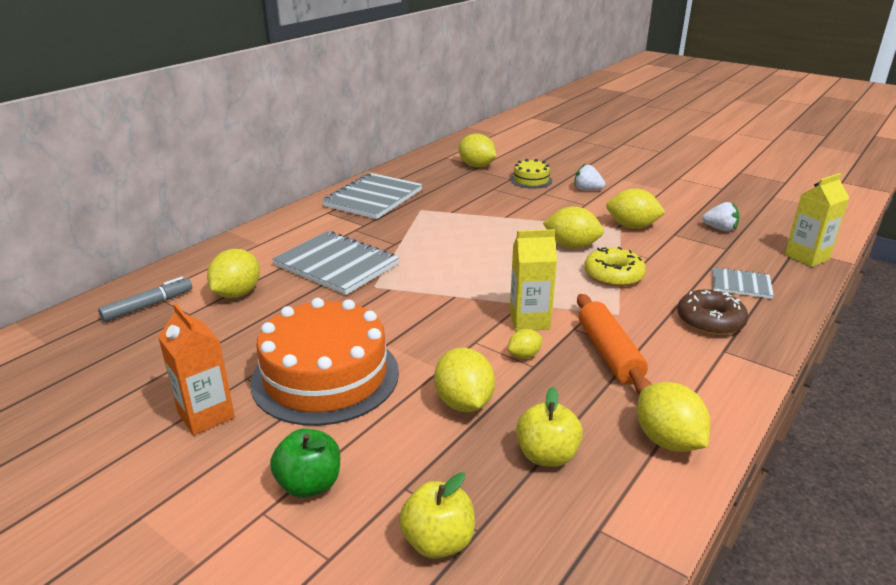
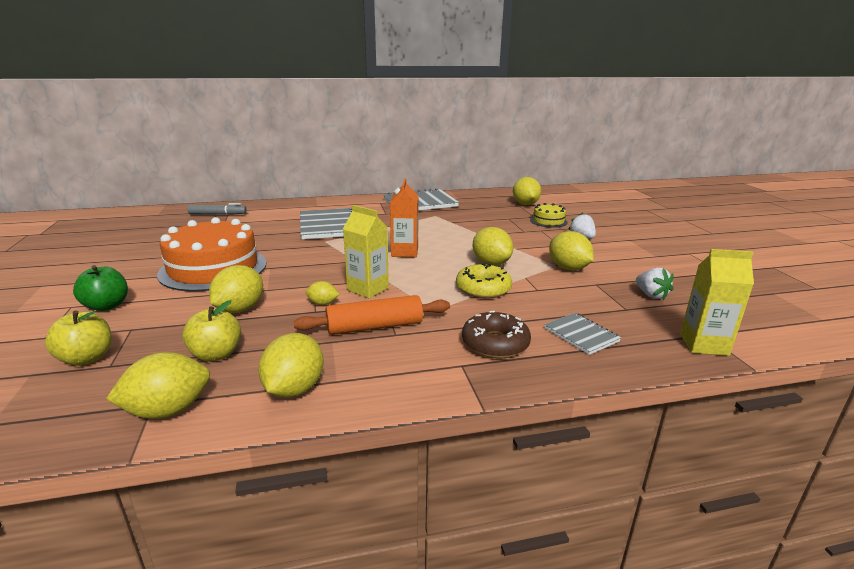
camera: 40 degrees right, 5 degrees down
(206, 415) = (140, 262): orange carton -> orange carton (404, 252)
(237, 293) = (259, 222): yellow lemon -> yellow lemon (168, 410)
(609, 353) = (375, 327): orange rolling pin -> orange rolling pin turned 45 degrees clockwise

